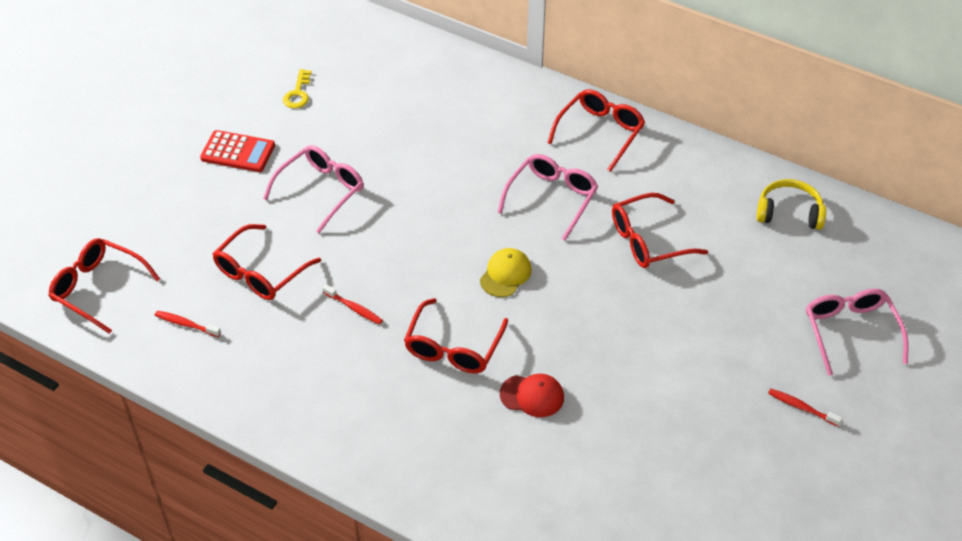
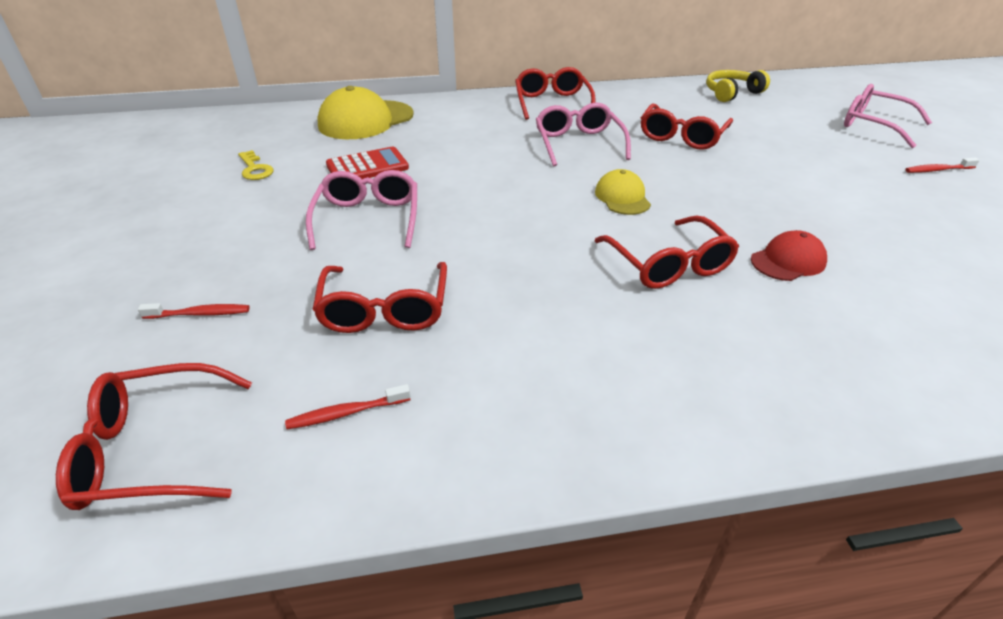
camera: 40 degrees left, 10 degrees down
(238, 152) = (233, 229): red calculator -> red calculator (367, 167)
(354, 308) = (531, 286): red toothbrush -> red toothbrush (200, 314)
(425, 73) = (366, 120): none -> yellow cap

